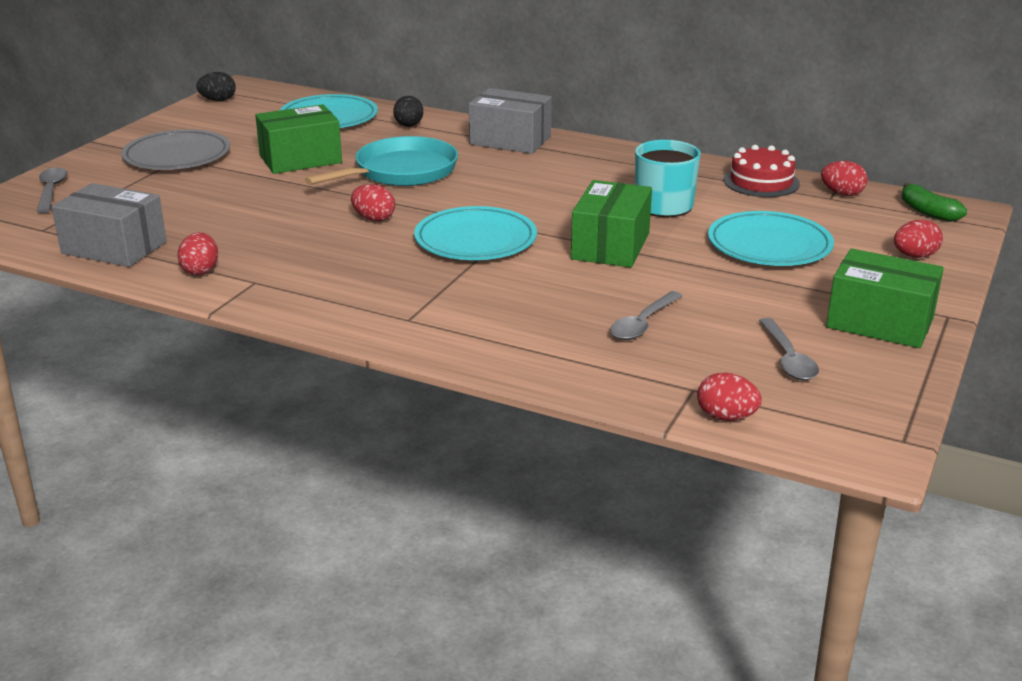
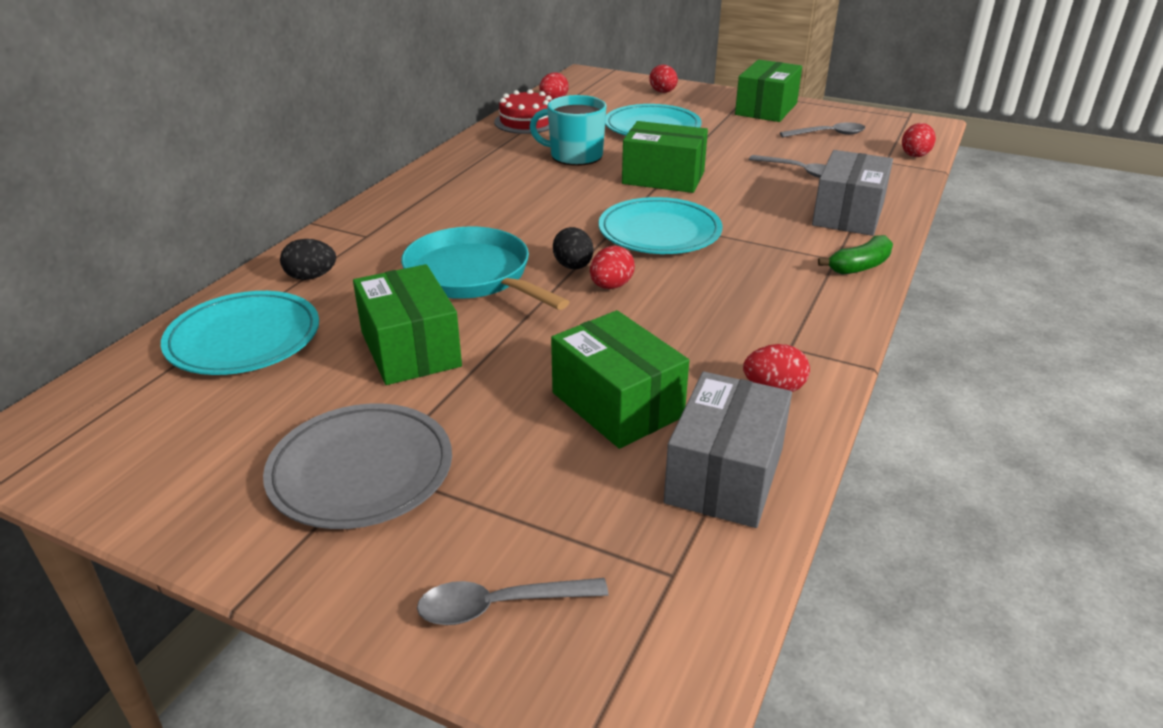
camera: 90 degrees left, 5 degrees up
(207, 218) = (617, 404): none -> green box
(218, 100) = (76, 463): black egg -> black egg (573, 266)
(510, 140) = (389, 217): grey box -> grey box (848, 214)
(928, 212) = (588, 82): green banana -> green banana (860, 266)

